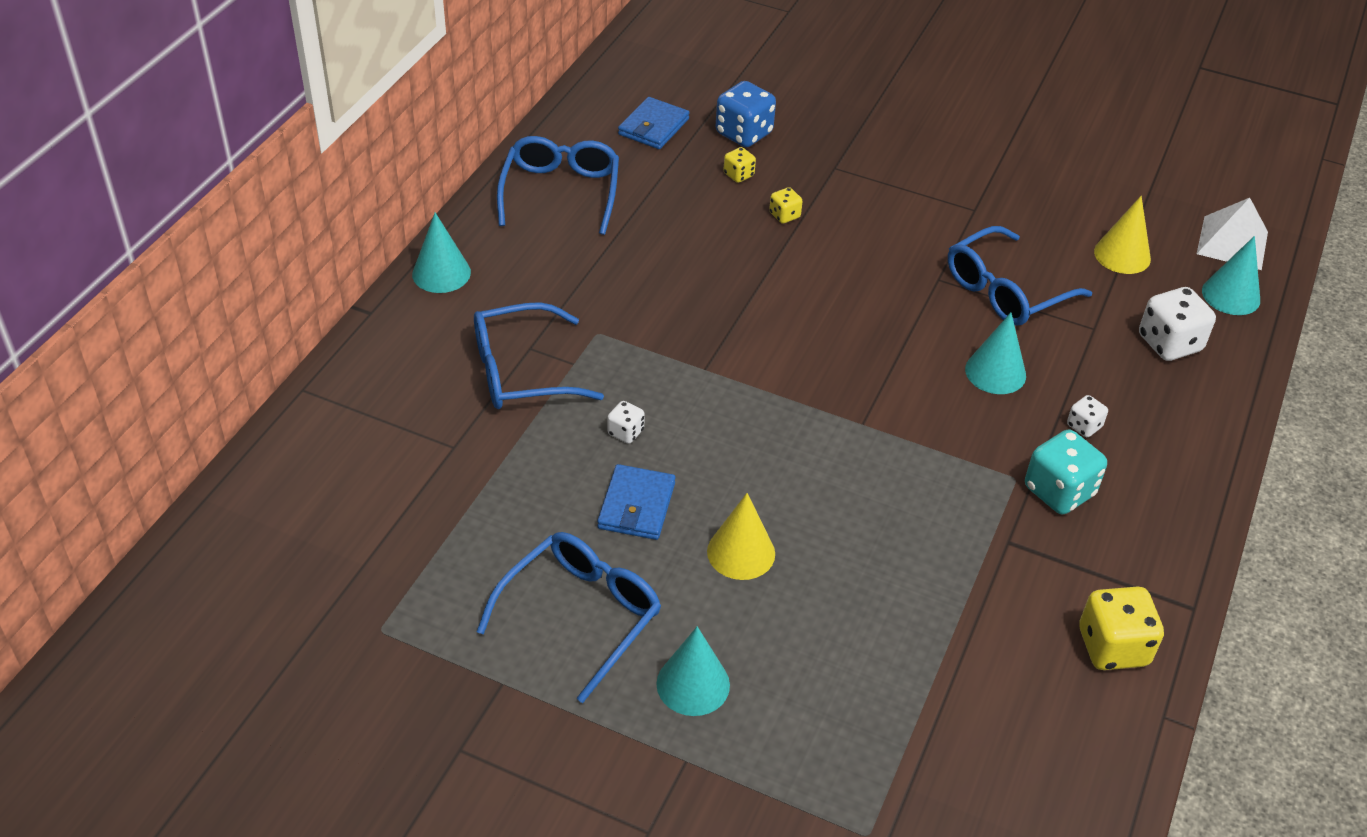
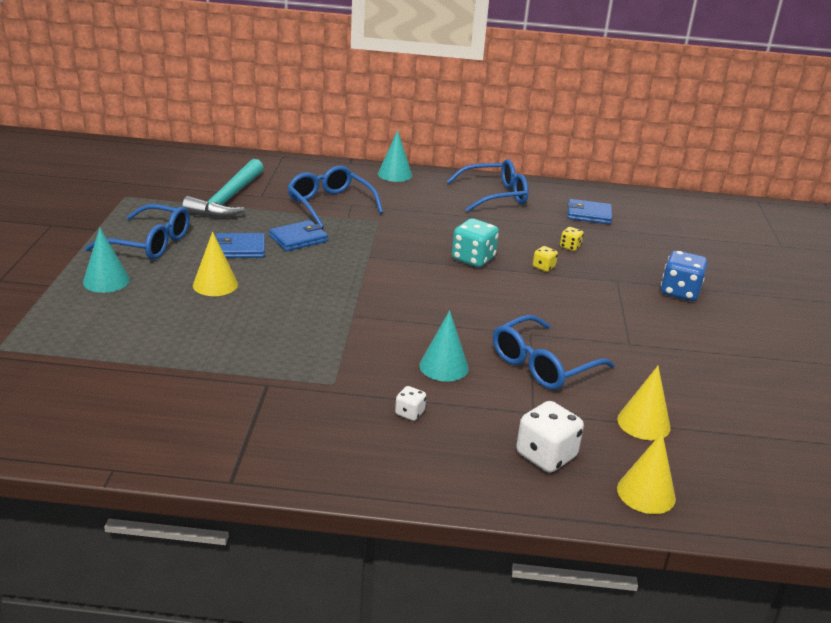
camera: 70 degrees right, 15 degrees down
(453, 491) = (227, 200): none -> turquoise hammer
(625, 432) = (298, 239): white dice -> blue wallet
(744, 133) = (616, 244): blue dice -> blue dice (679, 292)
(1005, 291) = (542, 365): blue glasses -> blue glasses turned 75 degrees counterclockwise
(1059, 491) = (329, 405): turquoise dice -> turquoise dice (473, 259)
(1113, 647) = (176, 440): yellow dice -> none
(1231, 295) = (646, 493): turquoise cone -> yellow cone
(1232, 242) = (728, 492): white pyramid -> none

